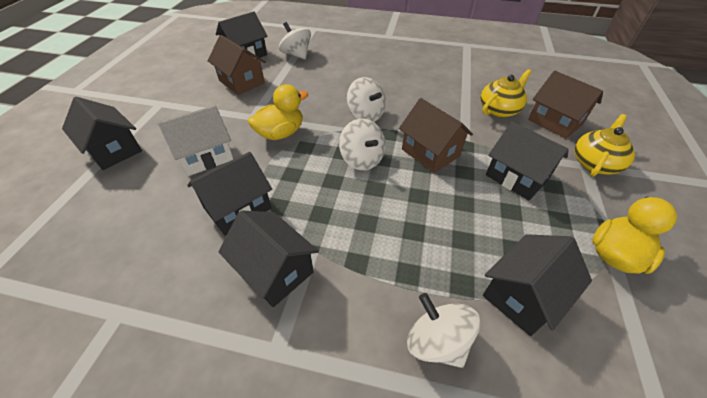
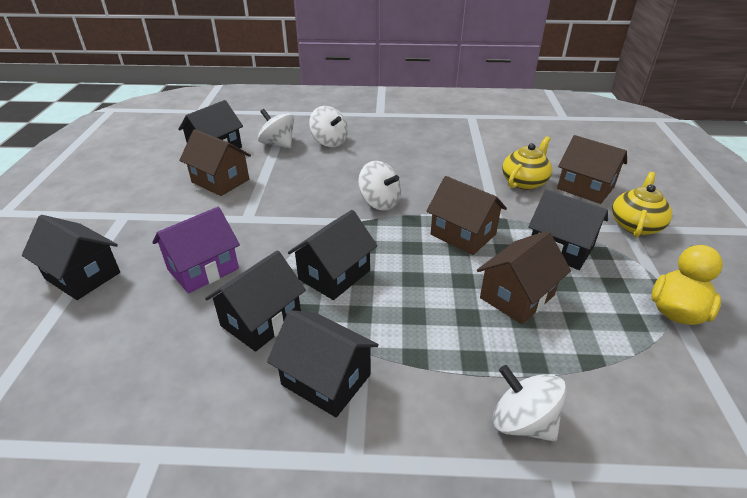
camera: 10 degrees left, 10 degrees down
(205, 156) = (203, 269): white house -> purple house
(280, 133) = (286, 233): yellow duck -> none
(362, 159) = (389, 250): white spinning top -> white spinning top (329, 142)
(464, 218) = (517, 296): none -> brown house
(522, 295) = (597, 364): black house -> black house (334, 275)

